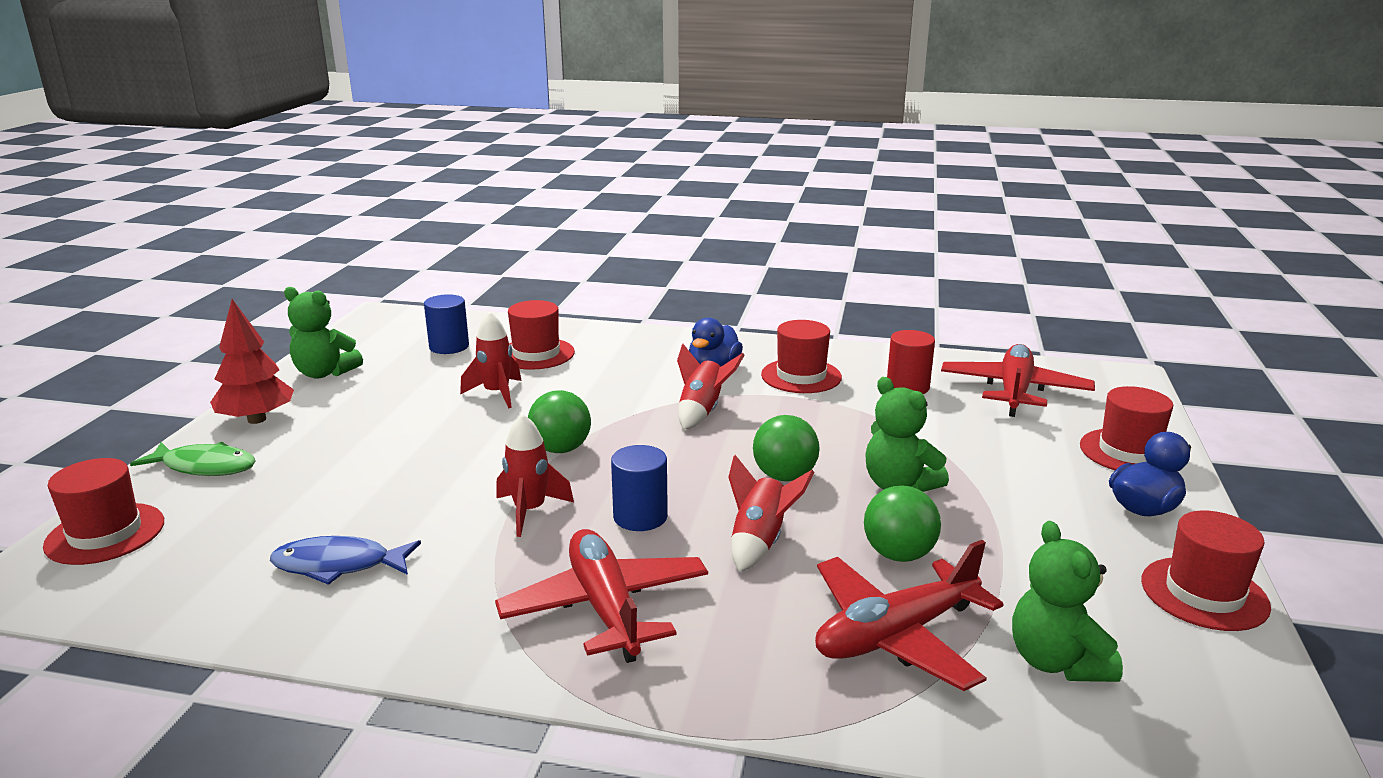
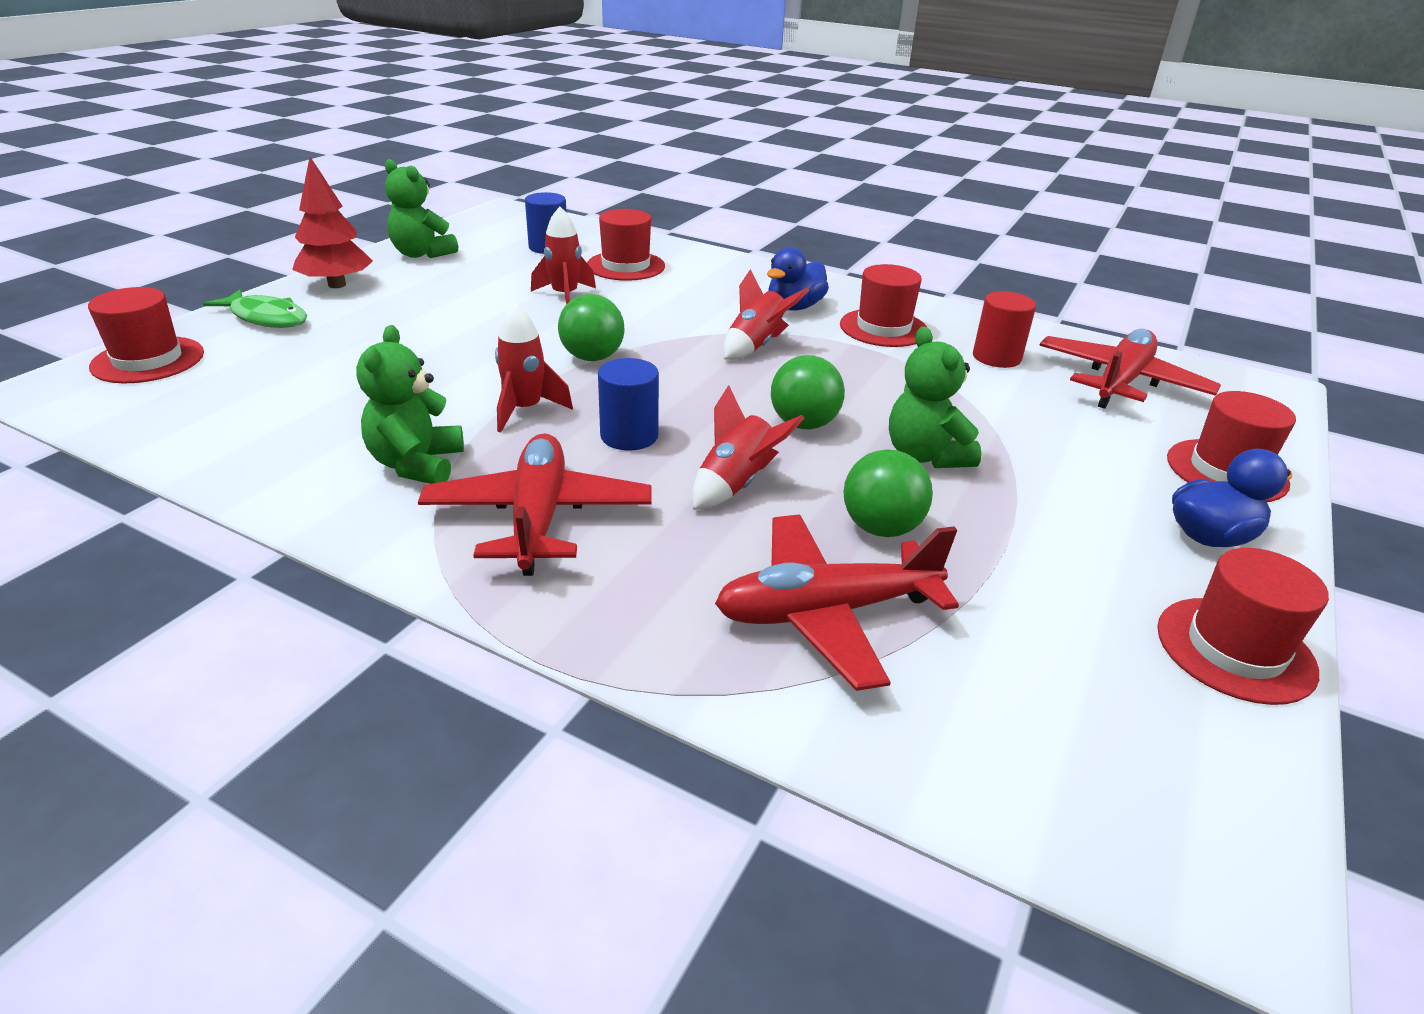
camera: 15 degrees right, 10 degrees up
(338, 565) = (320, 426): blue fish -> none
(1056, 662) = (999, 685): green teddy bear -> green teddy bear (417, 464)

